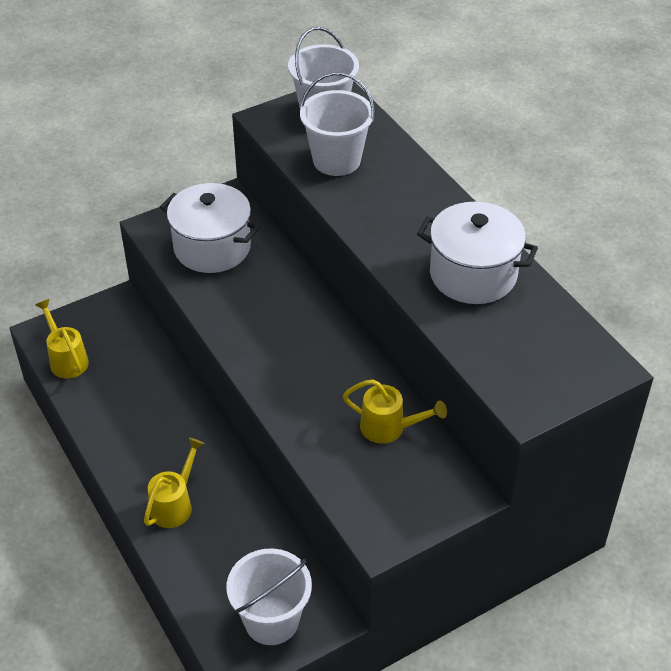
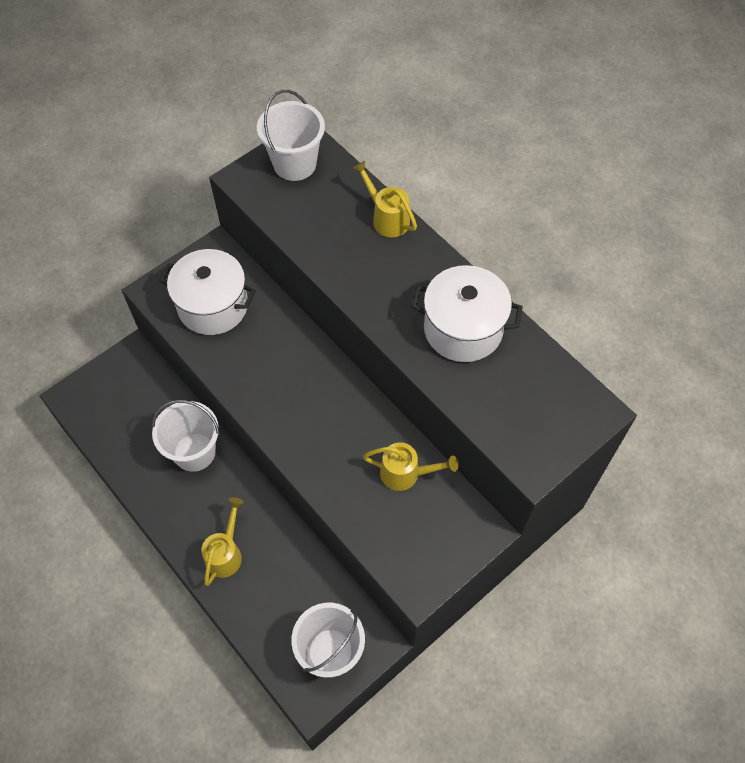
camera: 10 degrees left, 15 degrees up
(66, 359) = (99, 421): yellow watering can -> yellow watering can (387, 218)
(336, 160) = (317, 218): white bucket -> white bucket (194, 452)

